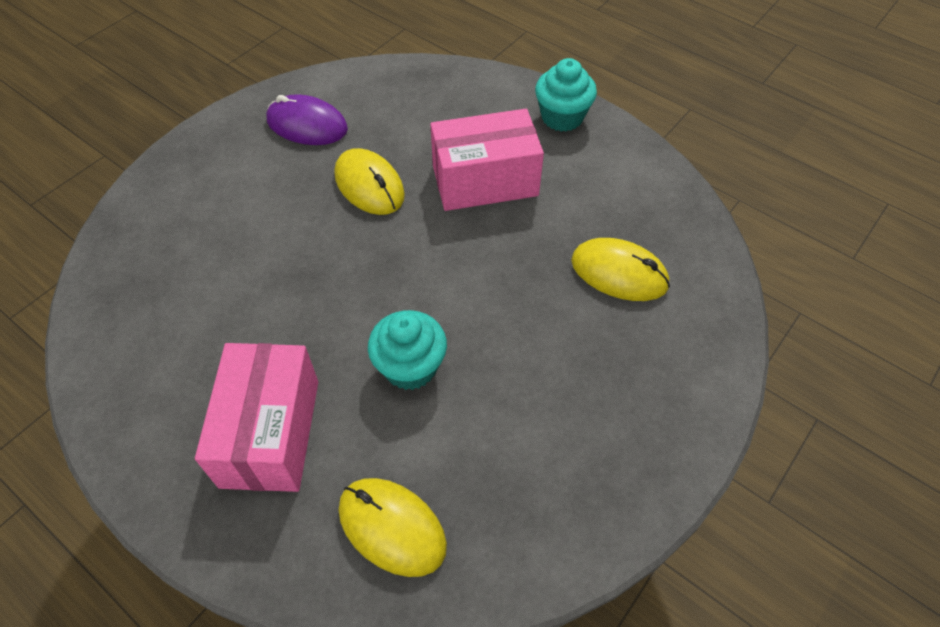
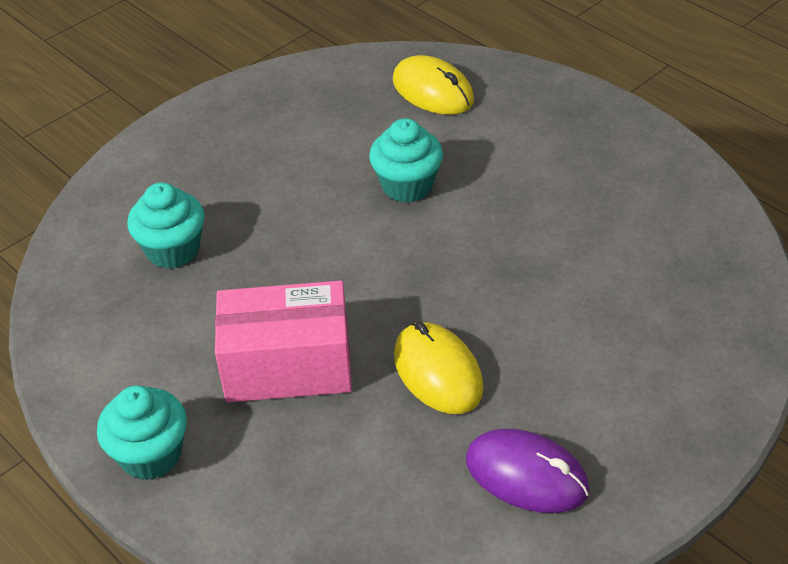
camera: 170 degrees left, 10 degrees down
(270, 432) = (535, 149): pink box -> none
(619, 273) = (173, 250): yellow mouse -> turquoise cupcake

